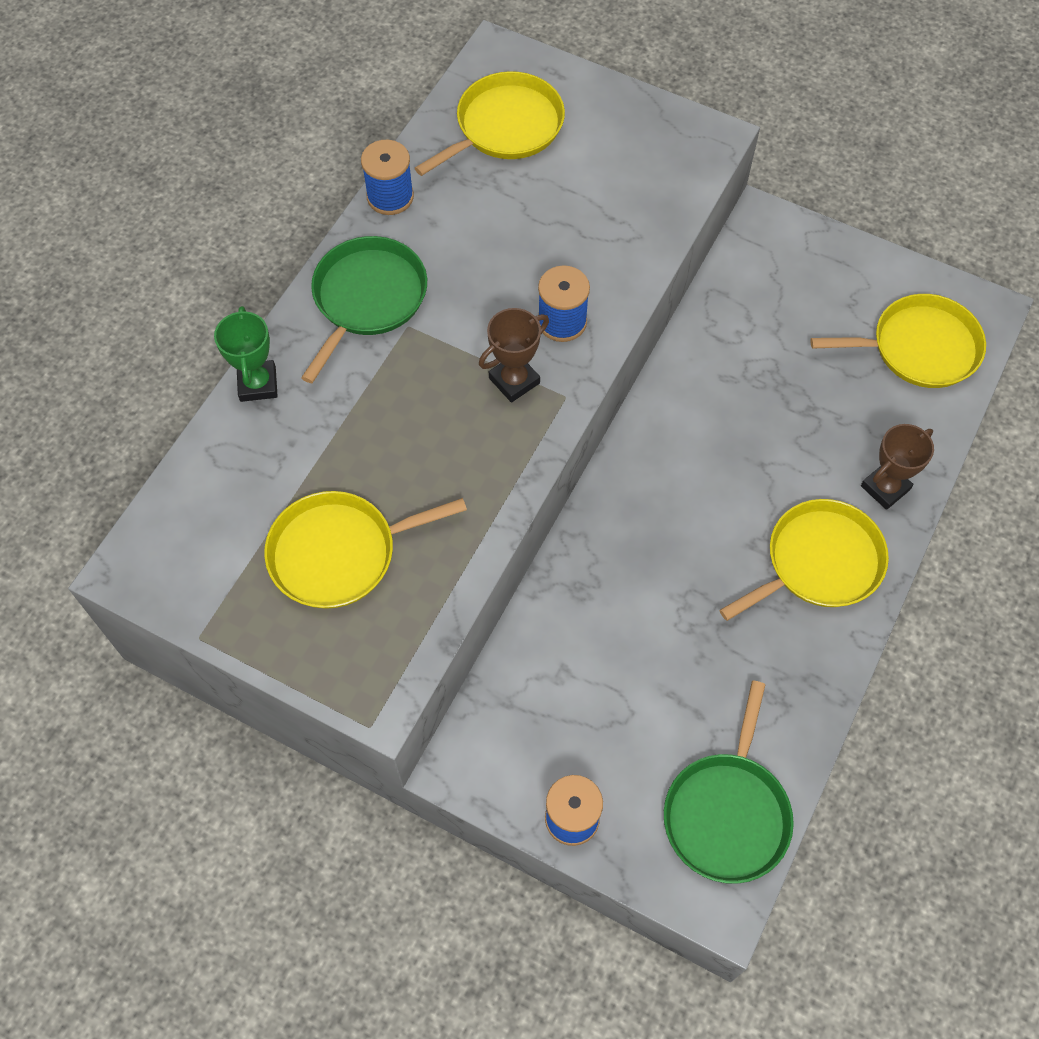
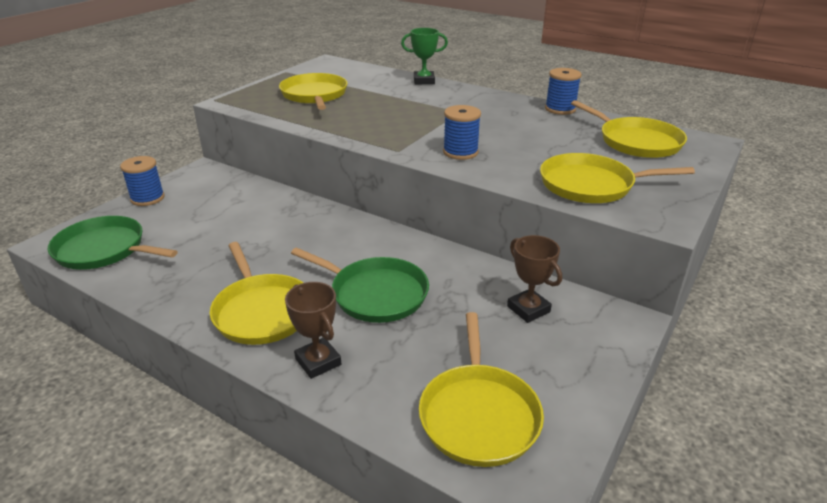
camera: 95 degrees right, 30 degrees down
(367, 299) = (480, 103): green pan -> green pan (375, 294)
(514, 380) = (414, 137): brown trophy -> brown trophy (528, 309)
(638, 189) = (591, 185): none -> yellow pan

